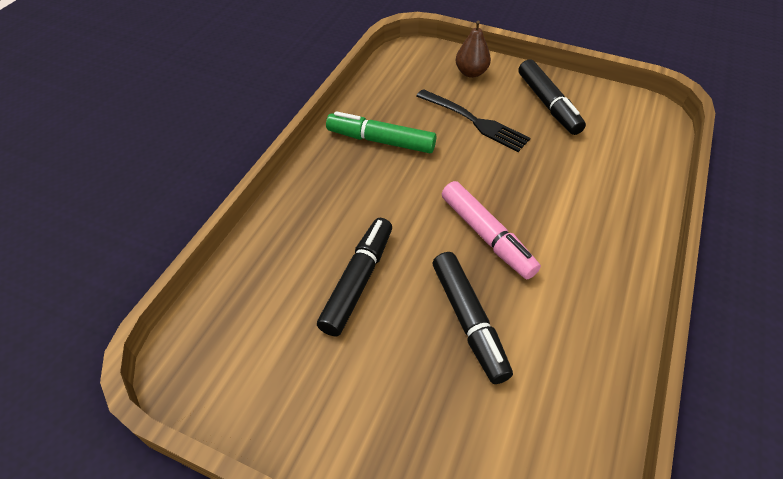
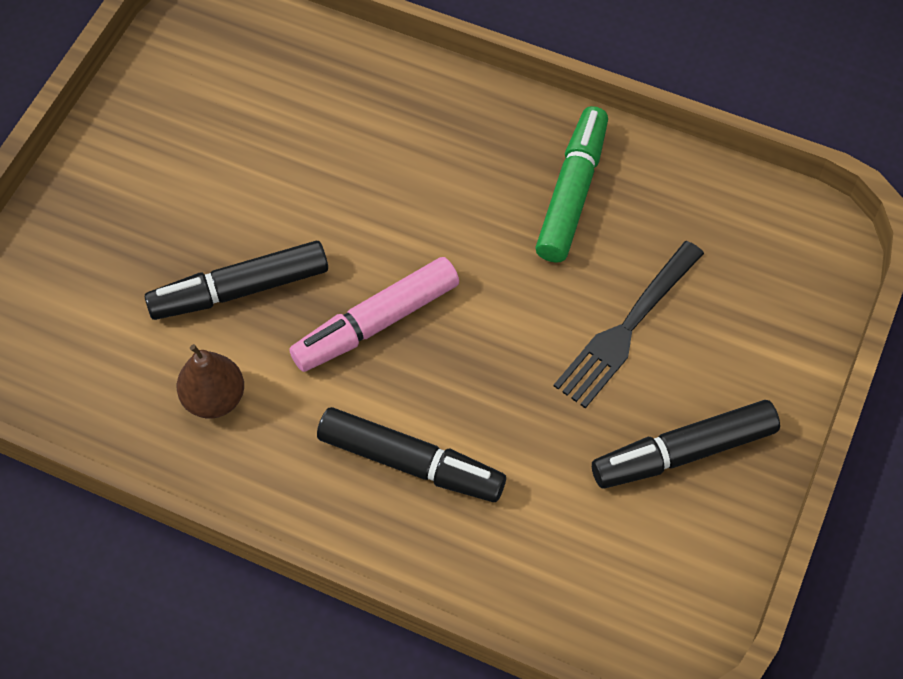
camera: 90 degrees right, 10 degrees up
(357, 281) = (306, 170): black marker -> black marker (410, 462)
(471, 72) = (767, 333): brown pear -> brown pear (214, 398)

